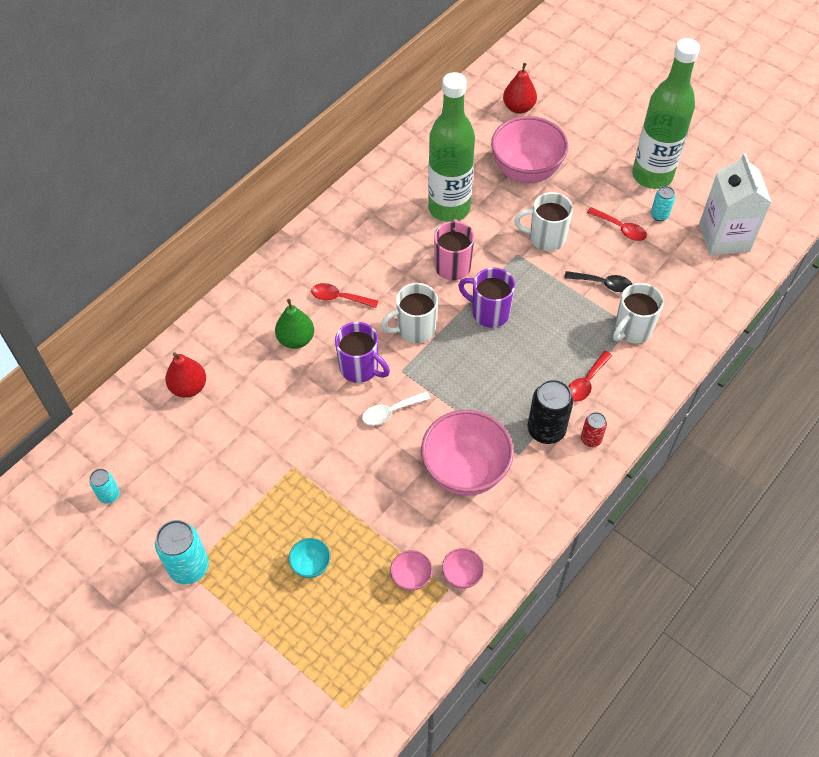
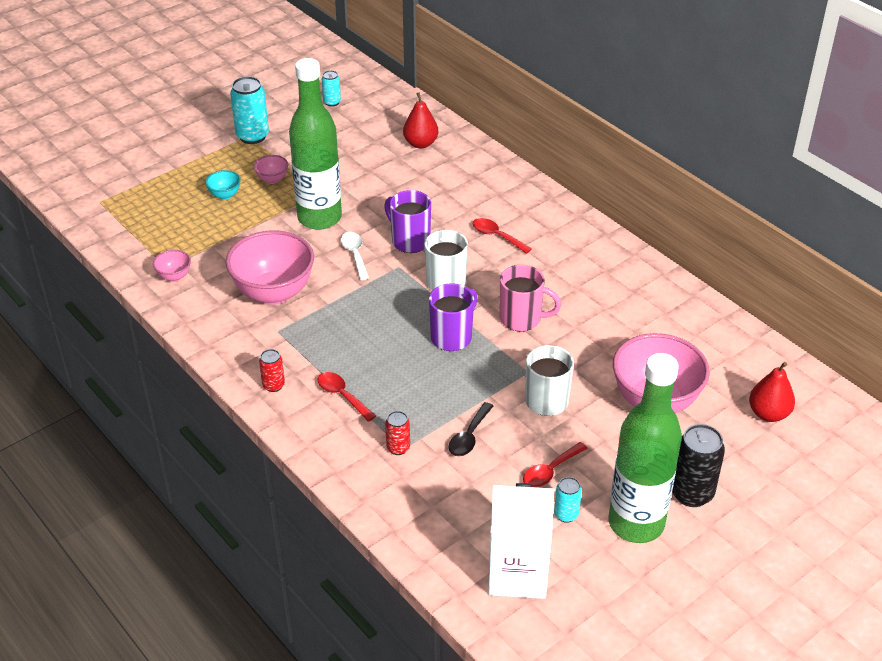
camera: 100 degrees right, 15 degrees down
(296, 339) = (454, 205): green pear -> none
(339, 298) = (497, 236): red spoon -> red spoon turned 75 degrees counterclockwise
(360, 368) = (409, 241): purple mug -> purple mug turned 90 degrees clockwise
(411, 578) = (187, 247): pink bowl -> pink bowl (272, 179)
(449, 208) = (604, 328): green bottle -> green bottle (319, 218)
(546, 430) = (296, 354): black can -> black can (691, 493)
(632, 330) = (398, 448): white mug -> red can

